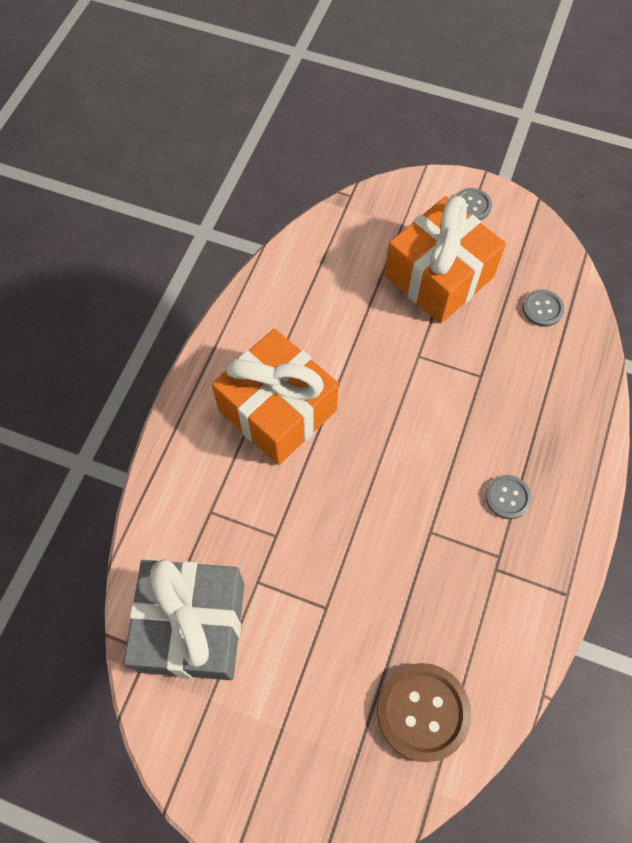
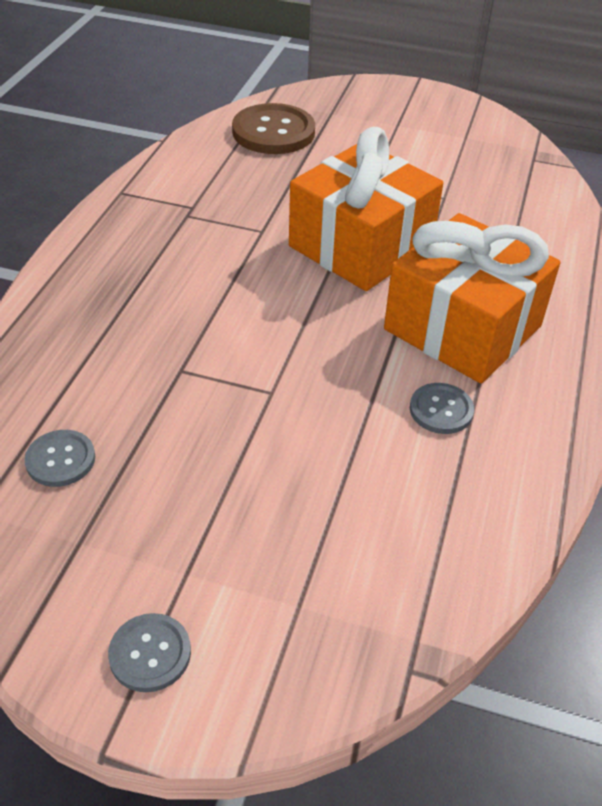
camera: 175 degrees right, 20 degrees down
(192, 626) = (498, 172): grey gift -> none
(438, 276) = (232, 507): orange gift -> orange gift (361, 246)
(507, 497) = (167, 256): grey button -> grey button (441, 410)

